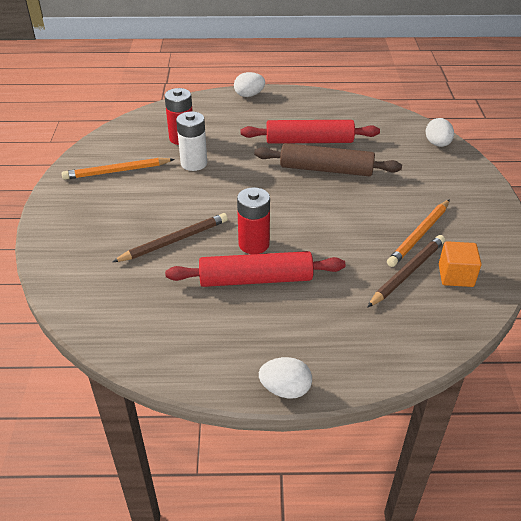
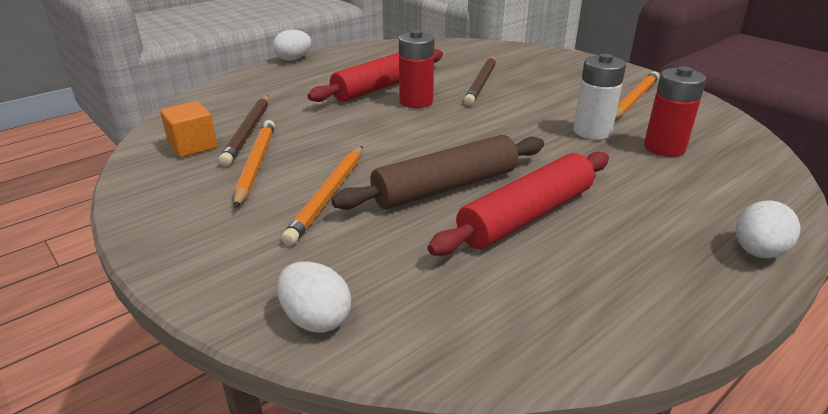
camera: 140 degrees right, 10 degrees down
(391, 192) = (328, 196): none -> orange pencil

